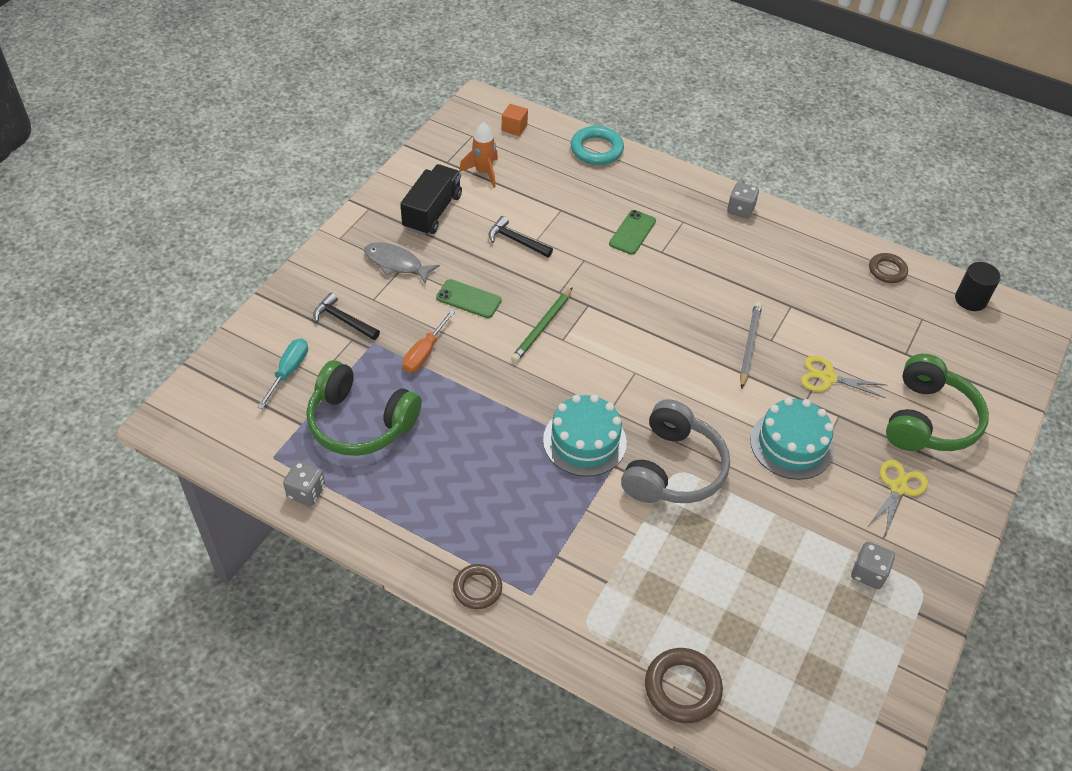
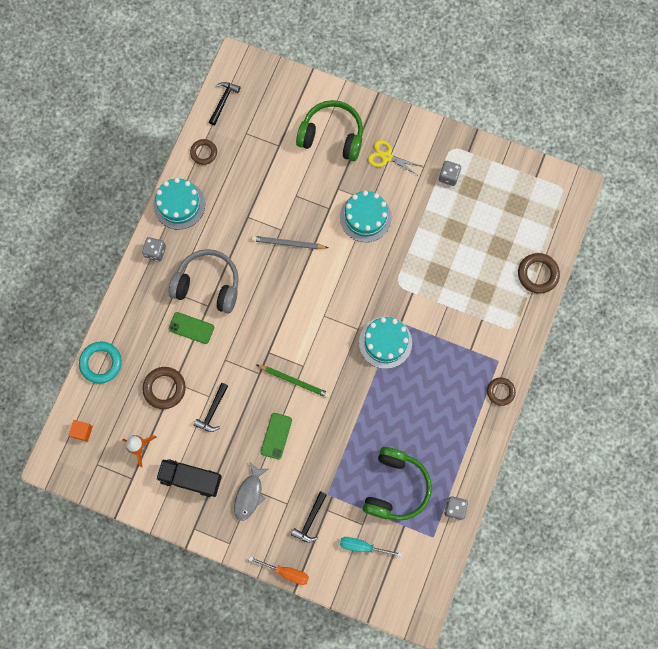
camera: 95 degrees left, 25 degrees up
(424, 353) = (330, 457): orange screwdriver -> orange screwdriver (286, 572)
(554, 200) = (164, 388): none -> brown ring
(673, 469) = (396, 287): grey headphones -> grey headphones (208, 285)
(808, 238) = (179, 204): none -> turquoise cake
(828, 378) = (308, 194): yellow scissors -> none
(970, 299) = (223, 101): black cylinder -> black hammer

